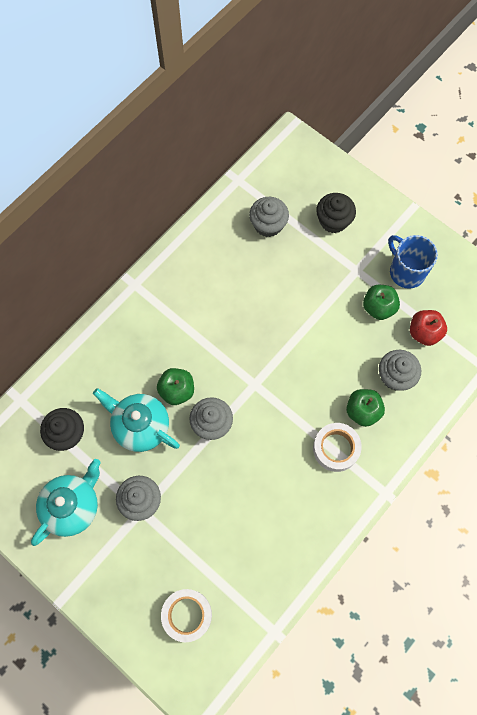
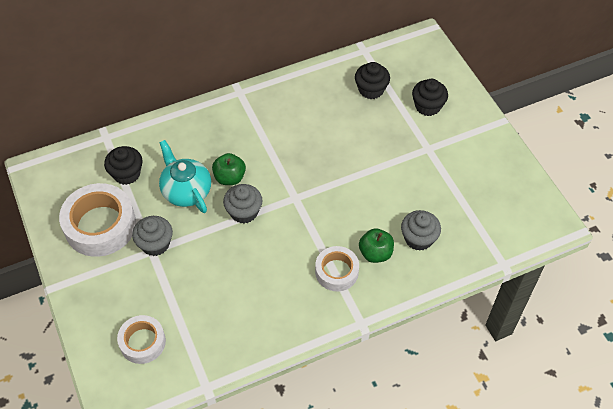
camera: 25 degrees right, 15 degrees down
(72, 506) = (100, 225): turquoise teapot -> white tape
(268, 225) = (371, 90): grey cupcake -> black cupcake
(378, 307) = (432, 182): green apple -> none
(406, 271) = (471, 165): blue mug -> none
(424, 332) = (462, 216): red apple -> none

